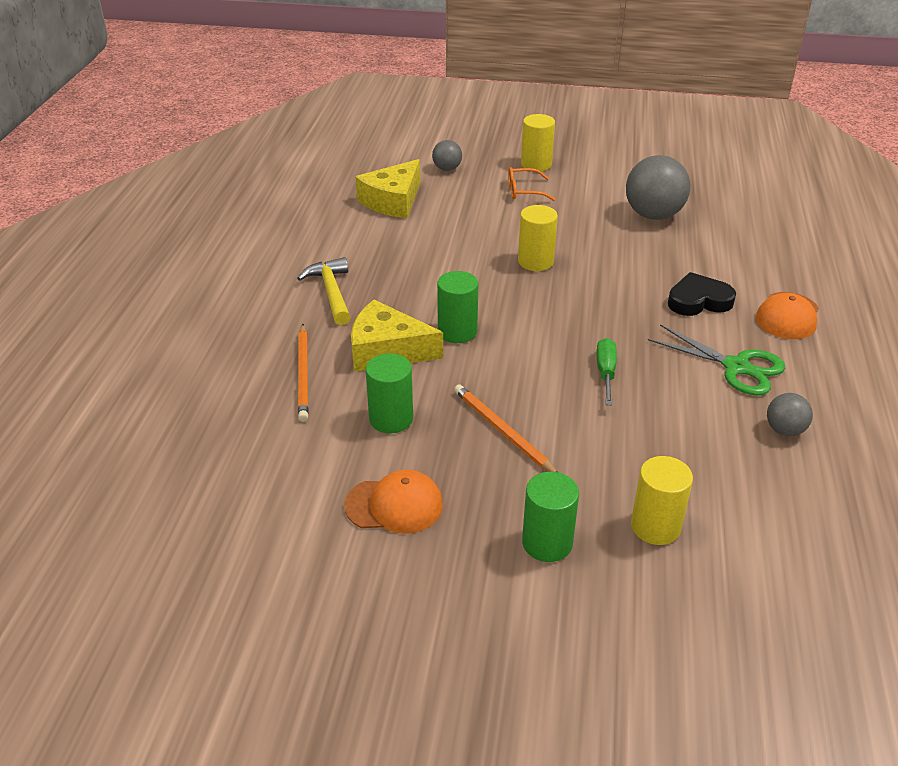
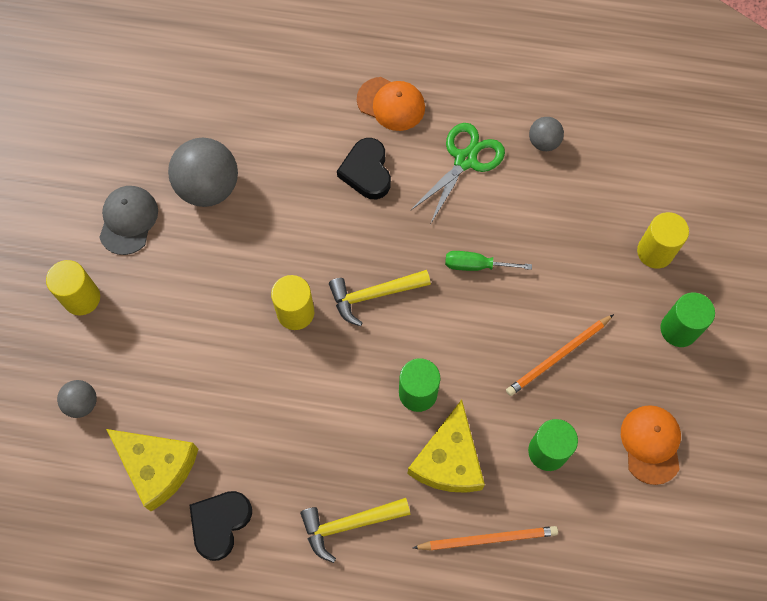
camera: 90 degrees left, 30 degrees up
(342, 229) = (220, 524): none -> black heart
(524, 191) = (145, 315): orange glasses -> none
(560, 305) = (373, 295): none -> yellow hammer
(610, 180) = (128, 220): none -> grey cap

